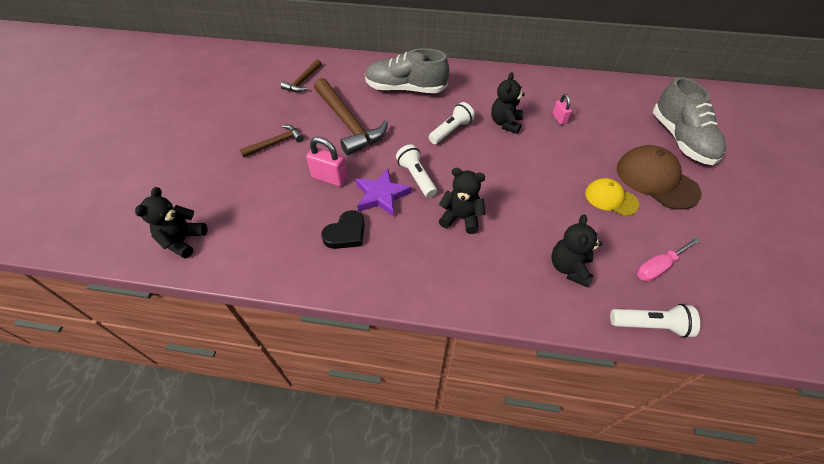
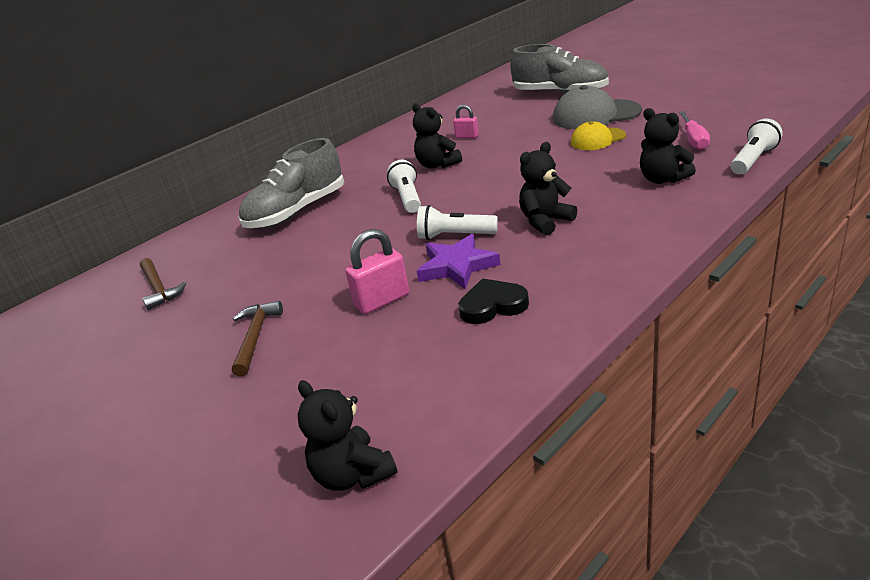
camera: 50 degrees left, 20 degrees down
(346, 233) = (492, 306): black heart -> black heart turned 90 degrees counterclockwise
(347, 123) = (299, 267): brown hammer -> none
(656, 180) = (595, 115): brown cap -> grey cap

